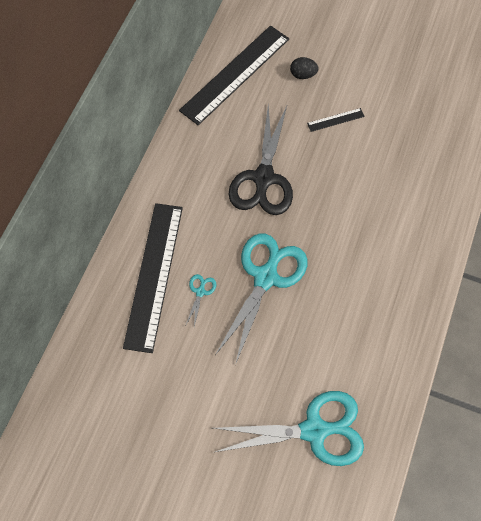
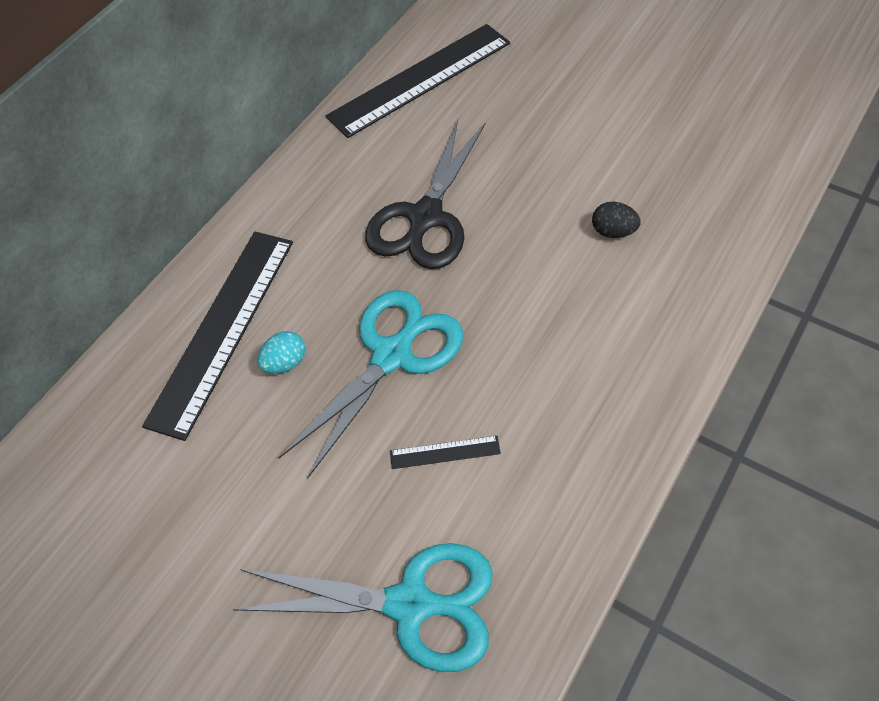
camera: 15 degrees right, 10 degrees down
(200, 292) = (285, 363): turquoise scissors -> turquoise egg
(303, 75) = (519, 89): black egg -> black egg (613, 231)
(335, 120) = (555, 152): black ruler -> black ruler (445, 452)

